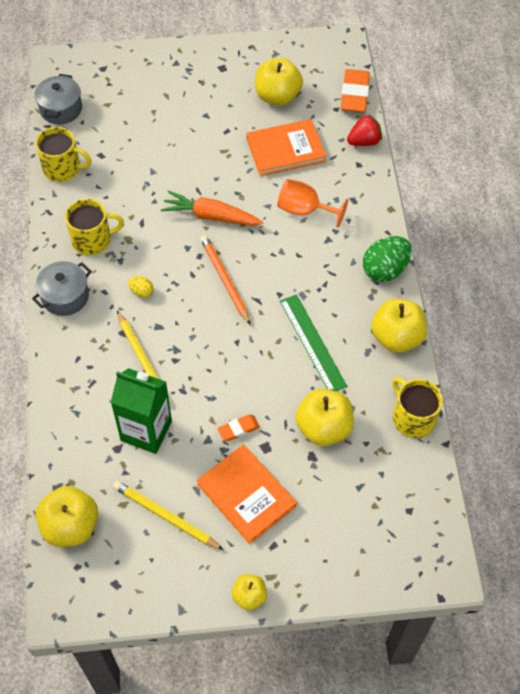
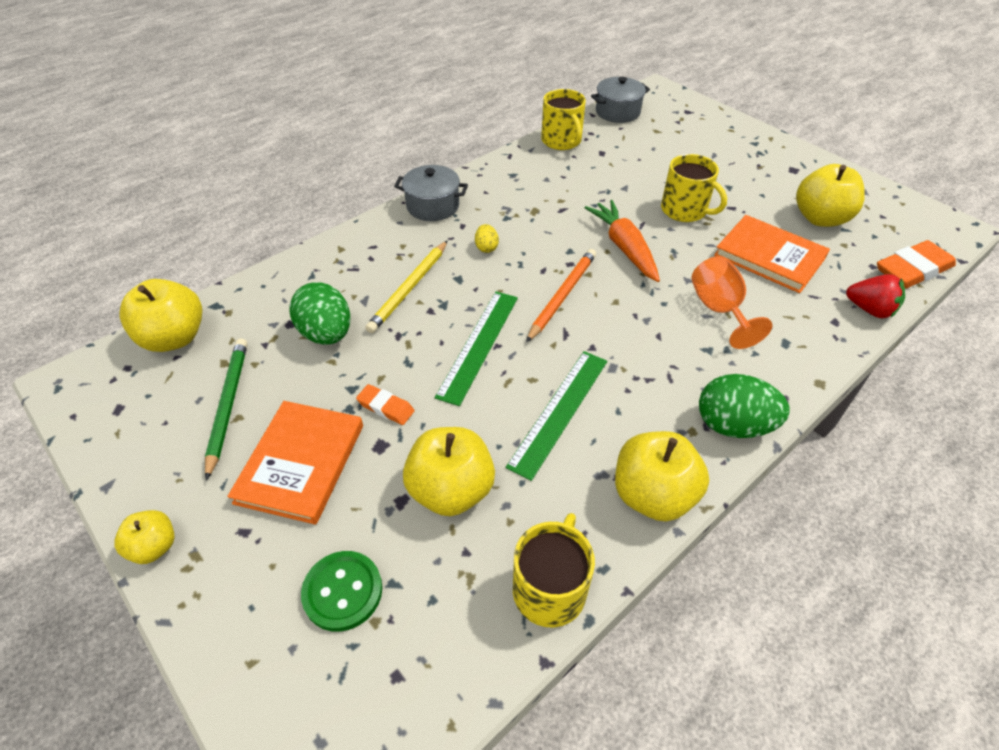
camera: 55 degrees right, 10 degrees down
(92, 240) = (509, 191): yellow mug -> yellow mug (684, 210)
(146, 431) = (326, 334): green carton -> green egg
(166, 517) = (227, 405): yellow pencil -> green pencil
(228, 351) = (478, 345): none -> green ruler
(347, 512) = (343, 591): none -> green button

